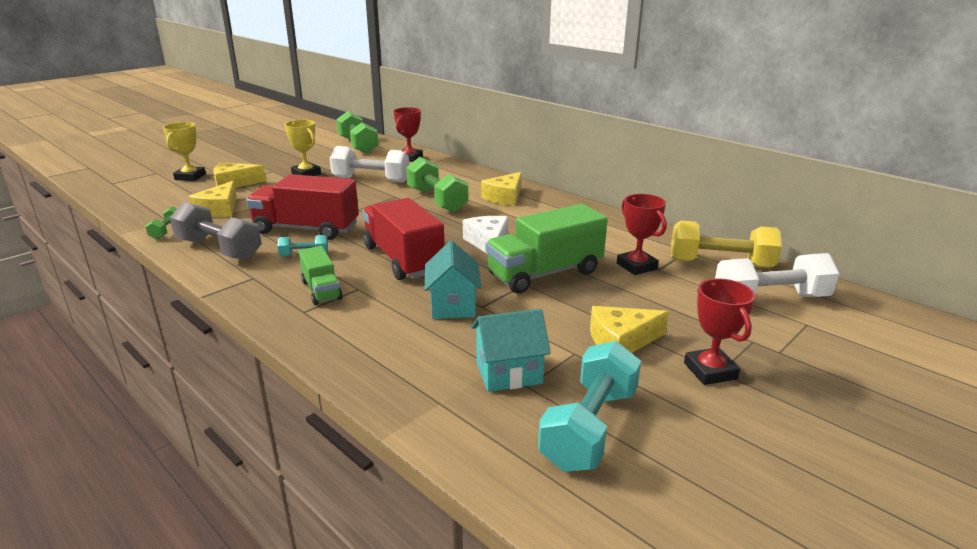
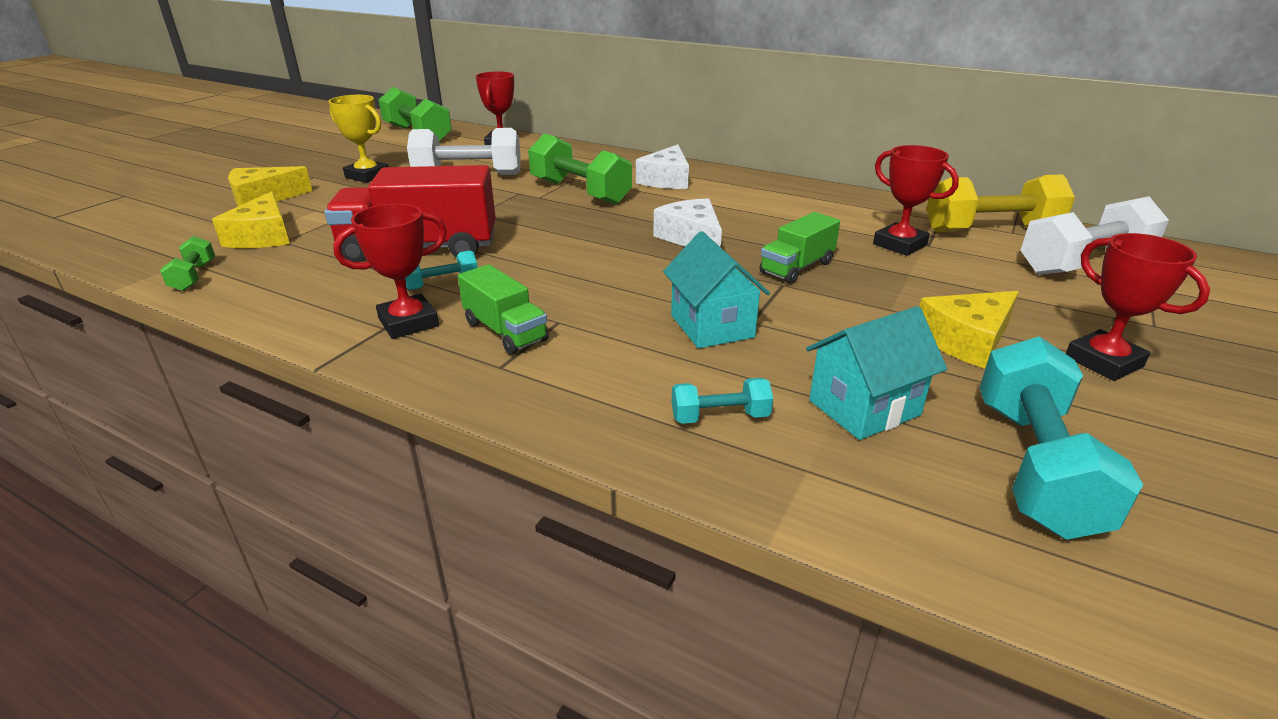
camera: 15 degrees left, 5 degrees up
(190, 177) = (185, 196): yellow trophy -> none
(219, 249) = (300, 293): grey dumbbell -> none
(269, 276) = (408, 322): none -> red trophy
(403, 259) = (593, 273): red truck -> none
(412, 363) = (720, 417): none -> turquoise dumbbell
(504, 197) = (666, 180): yellow cheese -> white cheese
(544, 273) = (796, 268): green truck -> green truck, size x0.55

